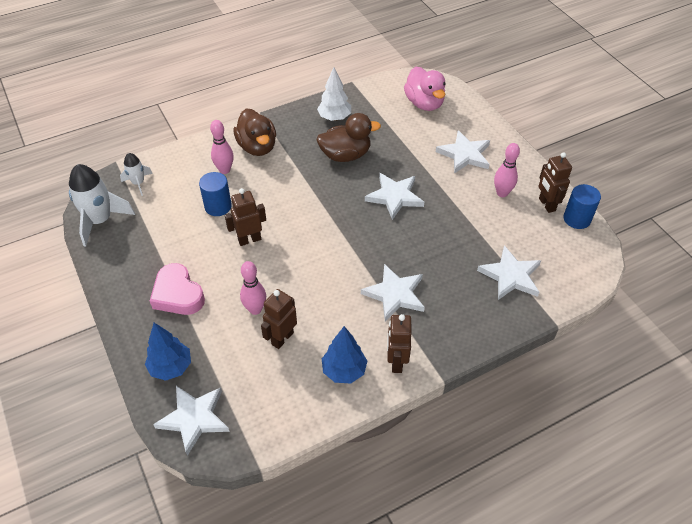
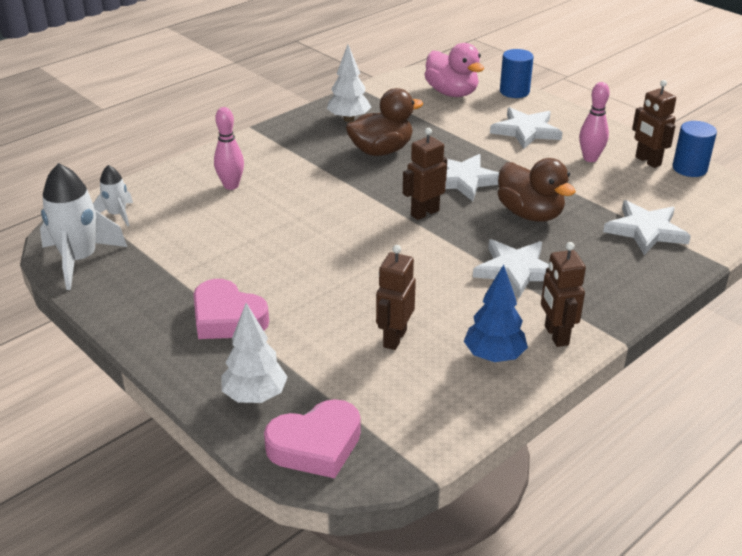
camera: 15 degrees left, 15 degrees down
(171, 367) = (255, 396): blue tree -> white tree
(194, 418) = (316, 445): white star -> pink heart
(218, 206) = (239, 222): blue cylinder -> blue cylinder (514, 91)
(249, 239) = (299, 247): brown robot -> brown robot (424, 213)
(255, 309) = (342, 315): pink bowling pin -> none
(257, 147) = (263, 158): brown duck -> brown duck (530, 214)

